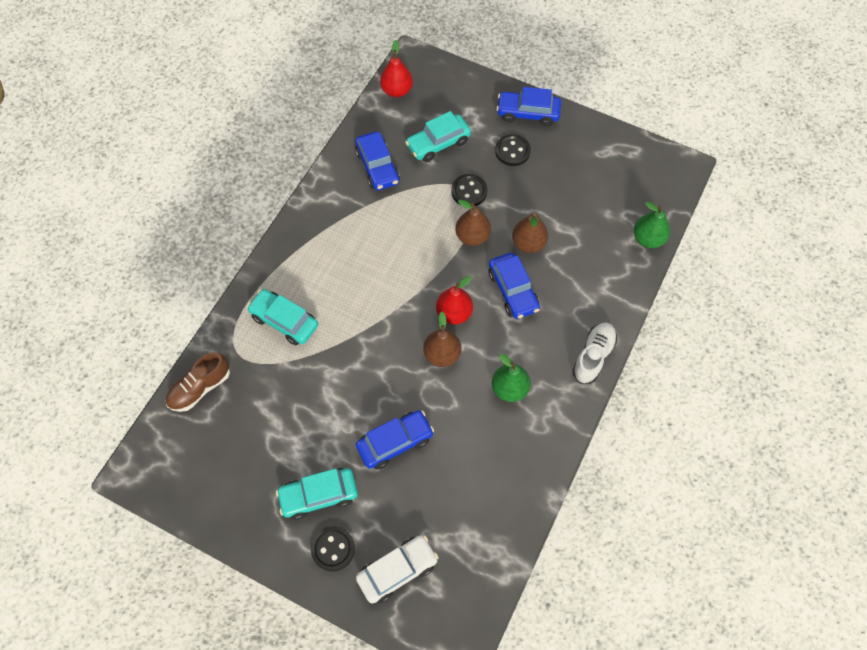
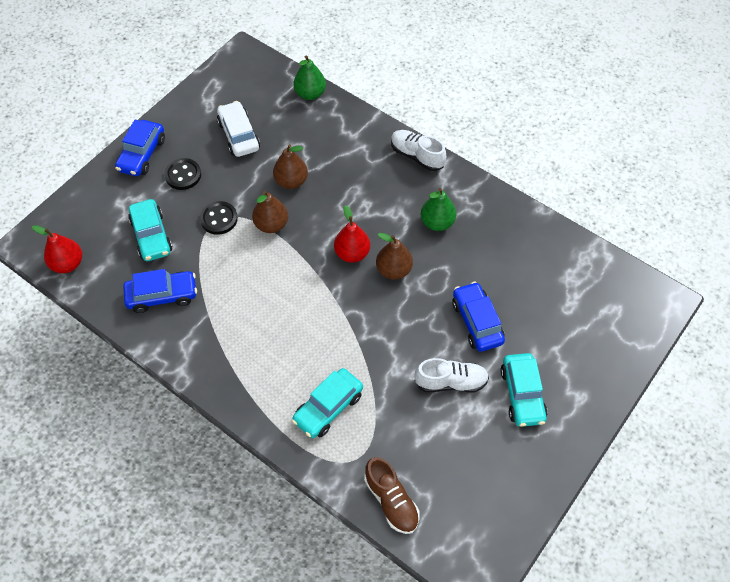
camera: 80 degrees left, 5 degrees down
(324, 425) = (451, 382): none -> white shoe
(333, 549) = (574, 388): black button -> none
(397, 570) = (597, 337): white car -> white car (239, 135)
(513, 291) = (339, 202): blue car -> none

